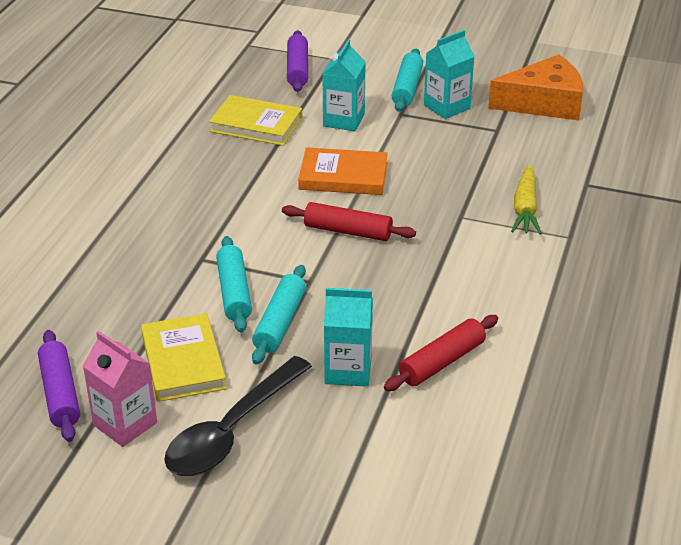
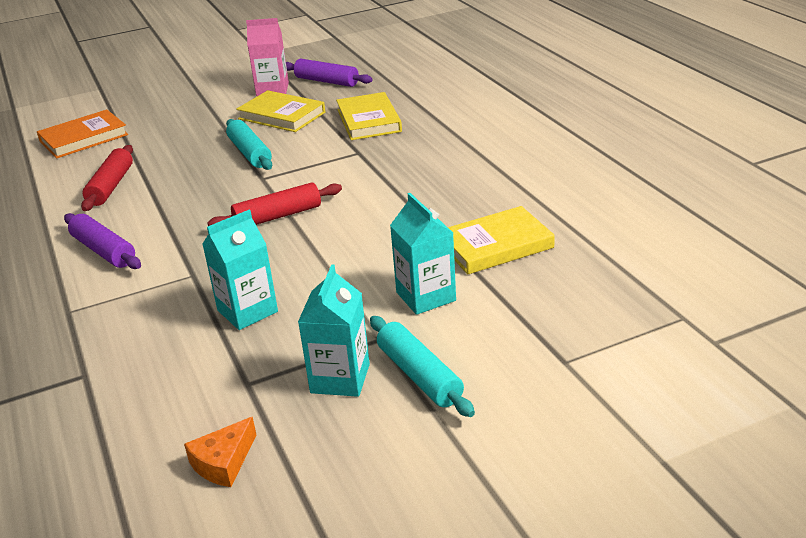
camera: 140 degrees right, 5 degrees down
(131, 294) = (369, 120): none -> yellow book
(232, 430) = (210, 111): black spoon -> none
(234, 292) = (305, 150): turquoise rolling pin -> none
(297, 69) = (573, 322): purple rolling pin -> purple rolling pin (104, 251)
(343, 176) = (343, 249): orange book -> orange book (84, 138)
(348, 370) = (172, 156): turquoise carton -> turquoise carton (247, 311)
(525, 208) = (134, 314): yellow carrot -> none
(544, 103) = (223, 462): orange cheese -> orange cheese, size x0.49

